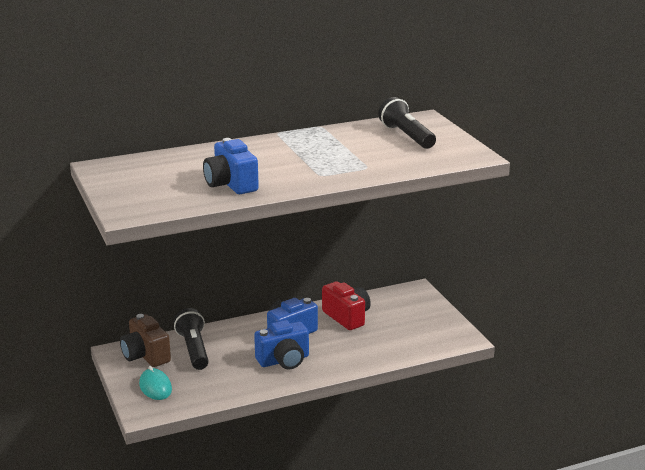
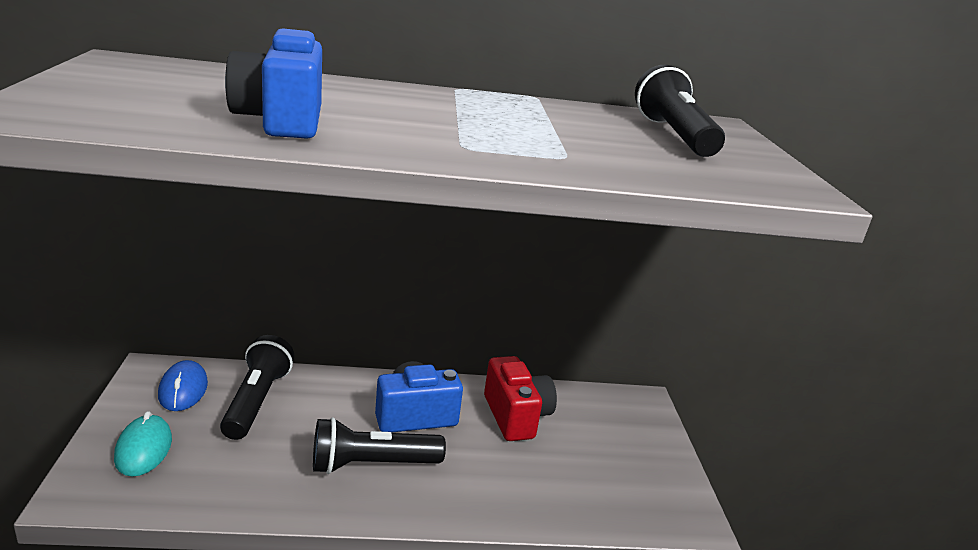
camera: 15 degrees right, 0 degrees up
(146, 355) = (183, 389): brown camera -> blue mouse
(284, 360) = (372, 464): blue camera -> black flashlight

